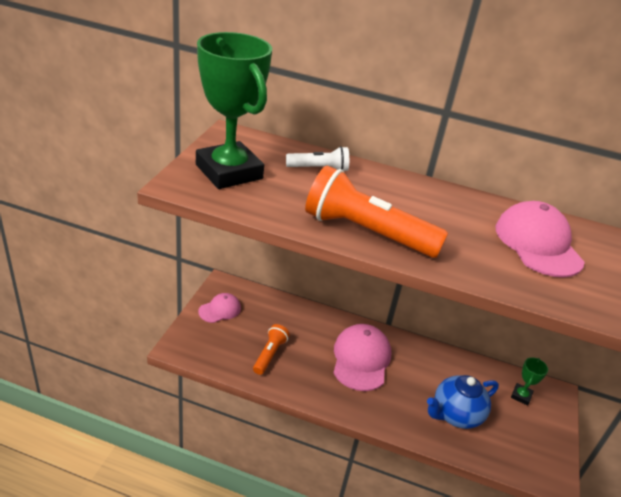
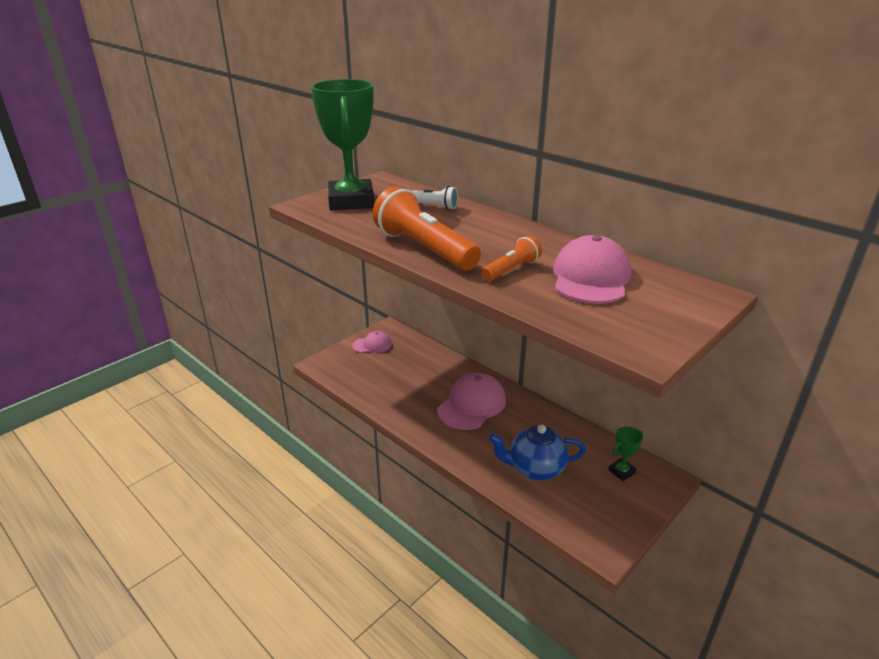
camera: 30 degrees right, 5 degrees down
(270, 354) = (391, 384): orange flashlight -> orange flashlight (511, 269)

